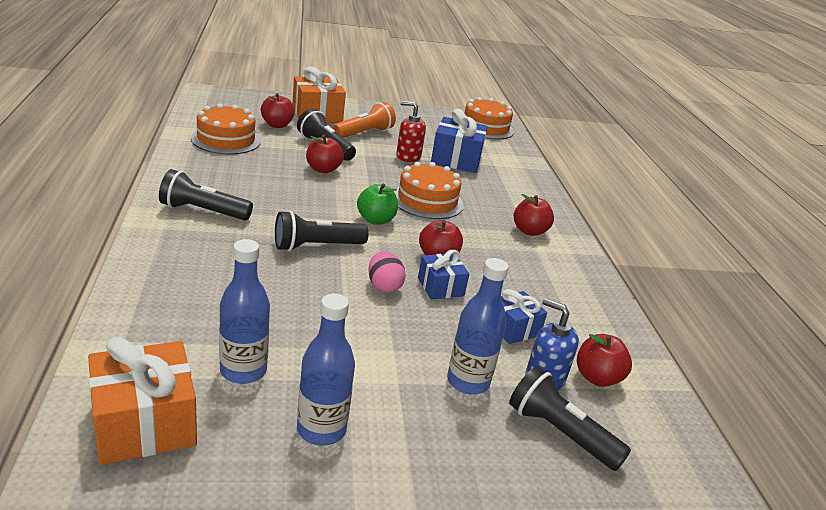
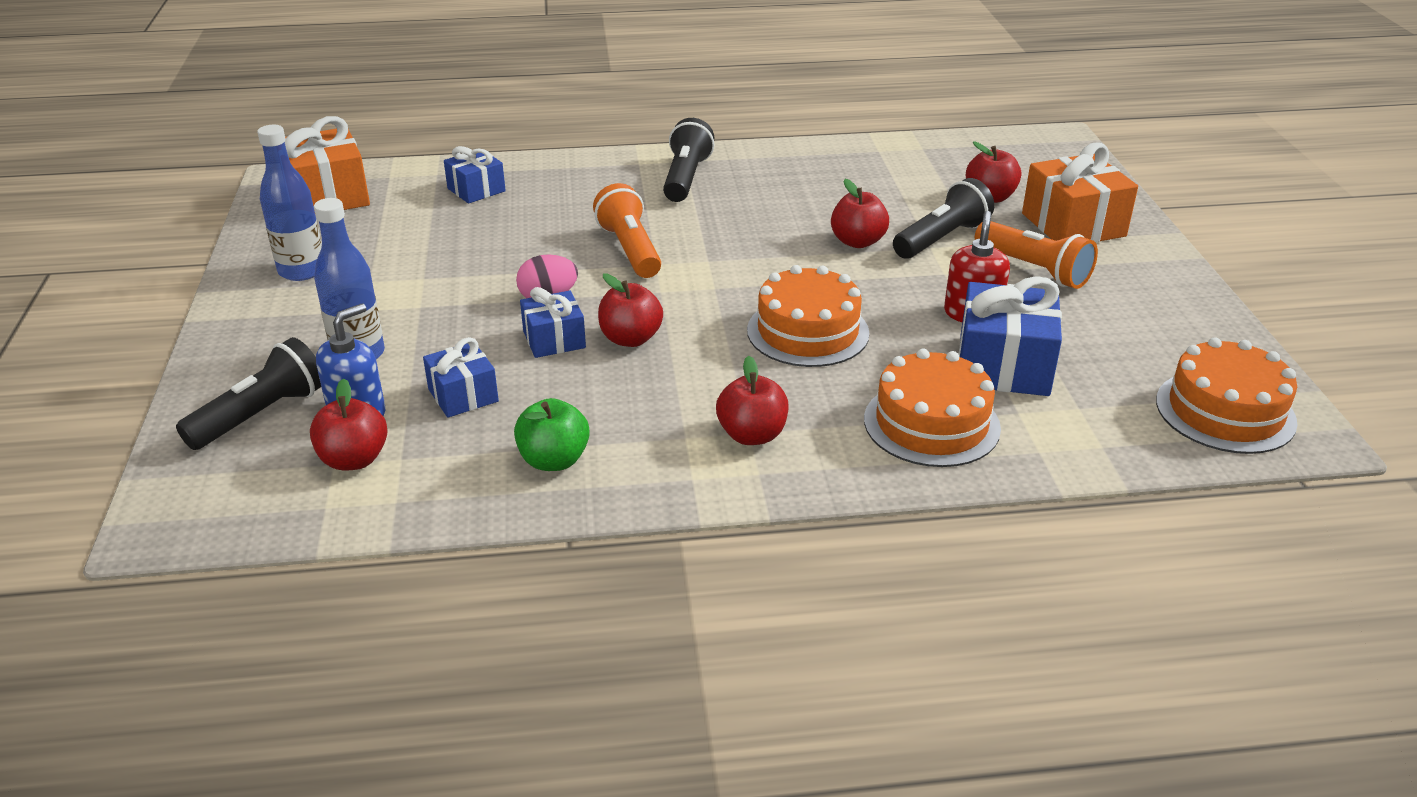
camera: 95 degrees right, 5 degrees up
(177, 315) = (476, 190): none -> blue gift
(226, 139) = (900, 169): orange cake -> orange cake (931, 423)
(243, 371) = (390, 228): blue bottle -> none
(316, 246) = (630, 249): black flashlight -> orange flashlight
(376, 220) = (719, 288): green apple -> green apple (554, 460)

